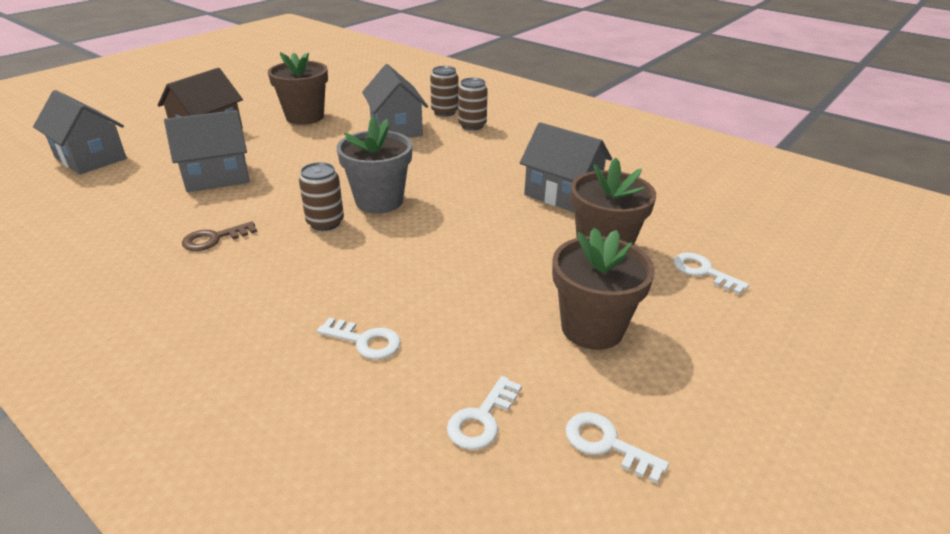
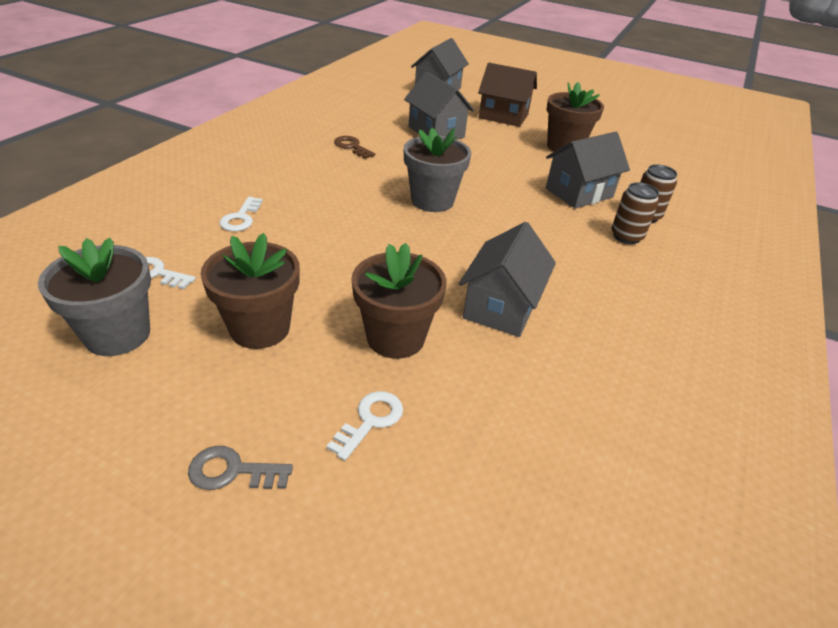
camera: 75 degrees right, 5 degrees up
(325, 223) = (388, 182): brown can -> none
(606, 444) = (117, 334): white key -> grey flower pot
(775, 346) = (232, 471): none -> grey key

